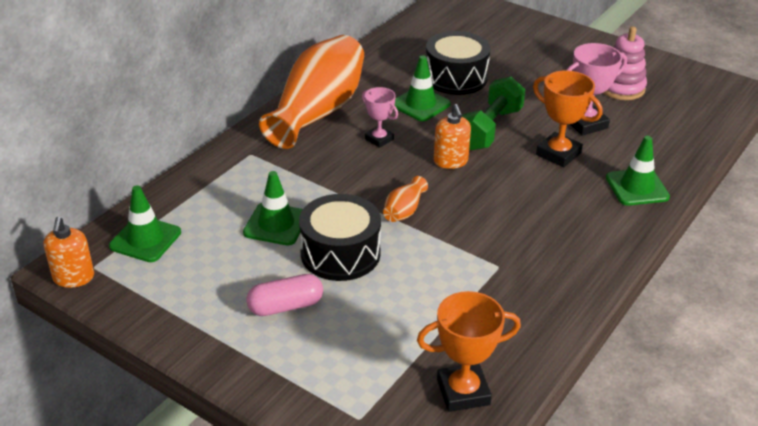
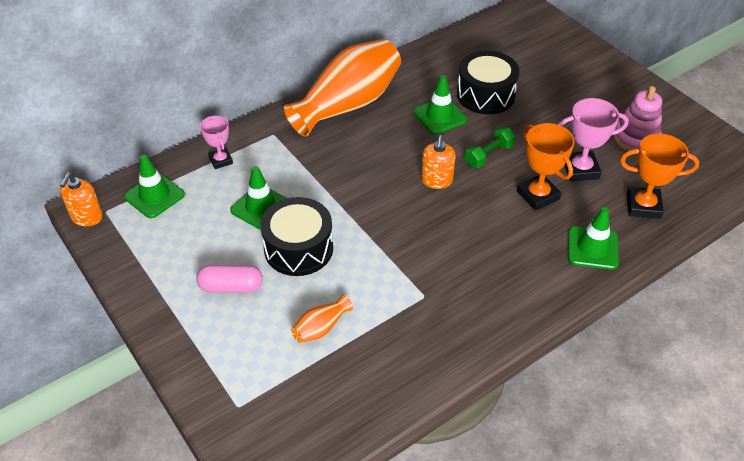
camera: 20 degrees right, 10 degrees up
(379, 139) = (386, 144): pink trophy -> pink trophy (221, 160)
(404, 211) = (371, 220): orange vase -> orange vase (321, 328)
(463, 392) = (332, 407): orange trophy -> orange trophy (643, 206)
(489, 129) = (488, 155): green dumbbell -> green dumbbell, size x0.63

